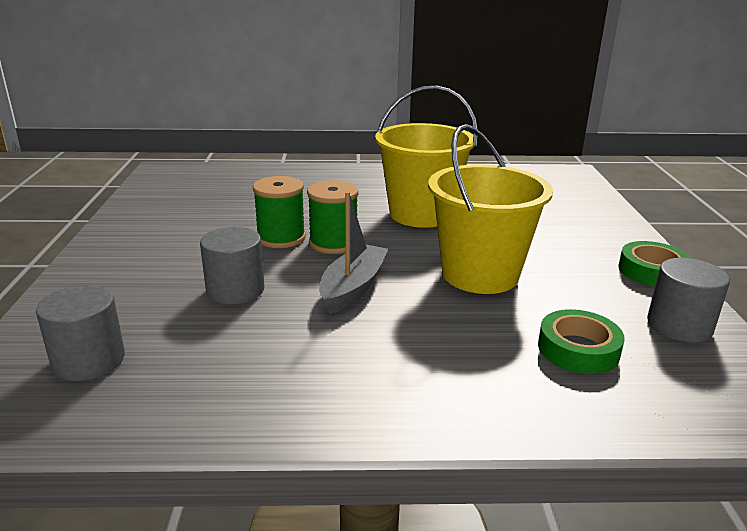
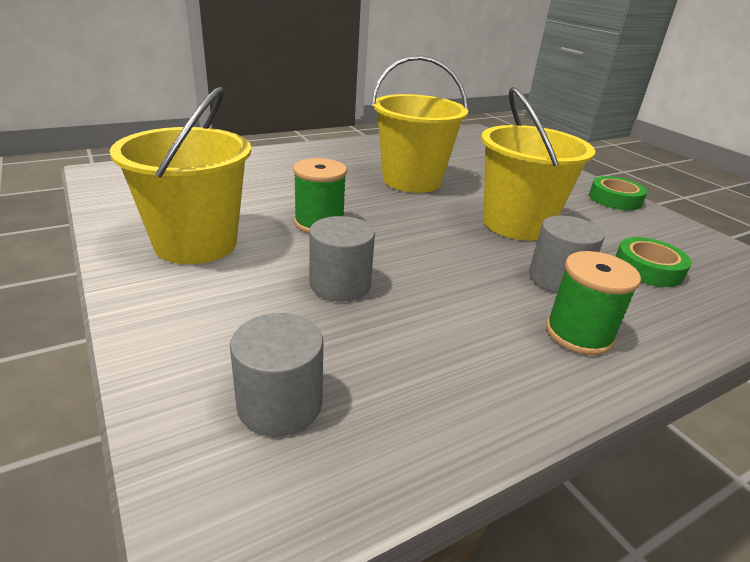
camera: 30 degrees left, 5 degrees up
(165, 236) = (196, 243): none -> yellow bucket
(333, 243) = (372, 219): green spool -> green spool (578, 334)
(353, 287) = (439, 257): grey boat -> none
(679, 325) = (677, 235): grey cylinder -> grey cylinder (557, 279)

